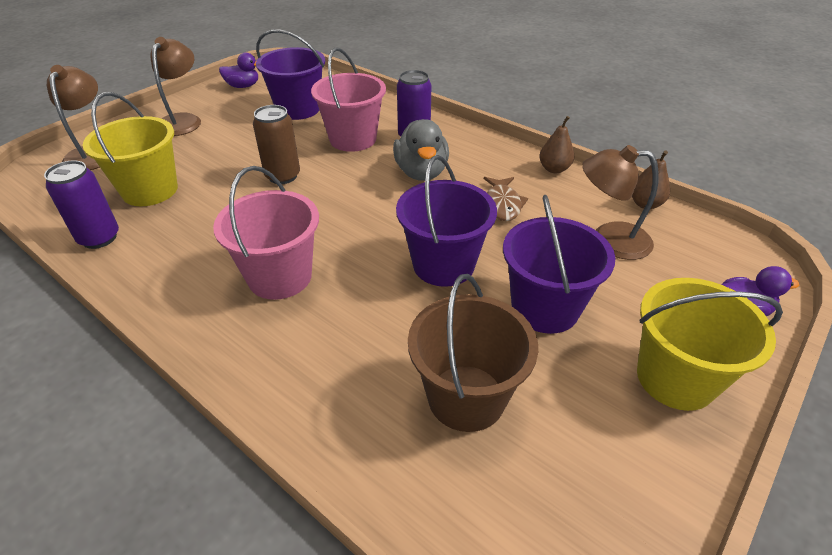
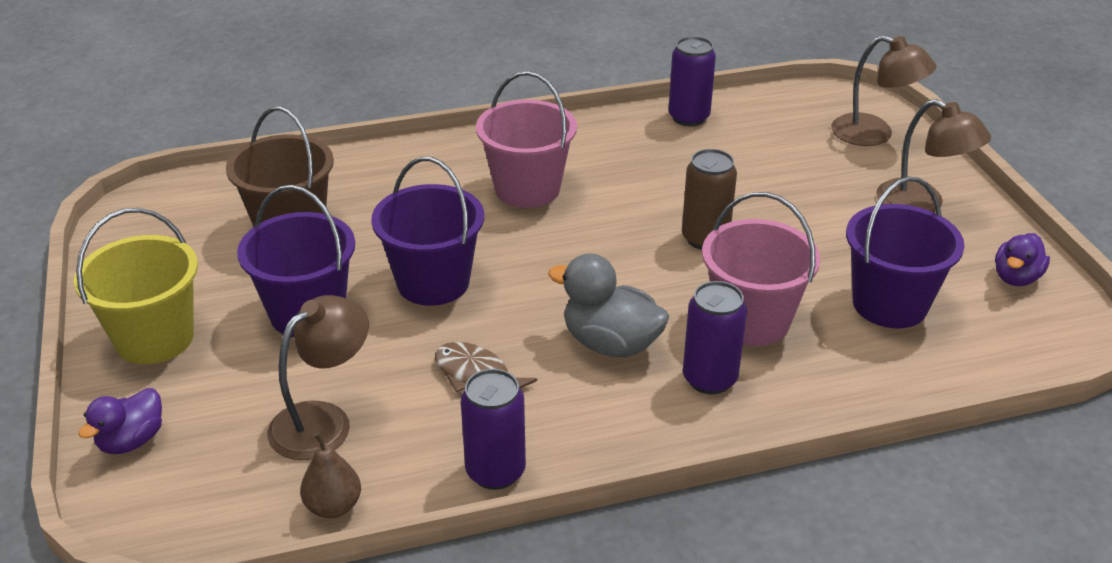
camera: 125 degrees right, 5 degrees down
(150, 190) = (753, 154): yellow bucket -> none
(554, 169) = (495, 471): brown pear -> purple can

